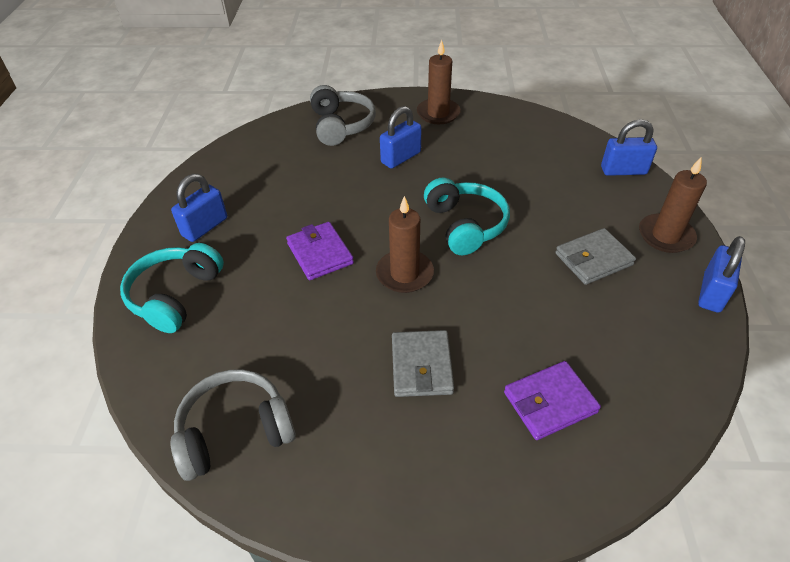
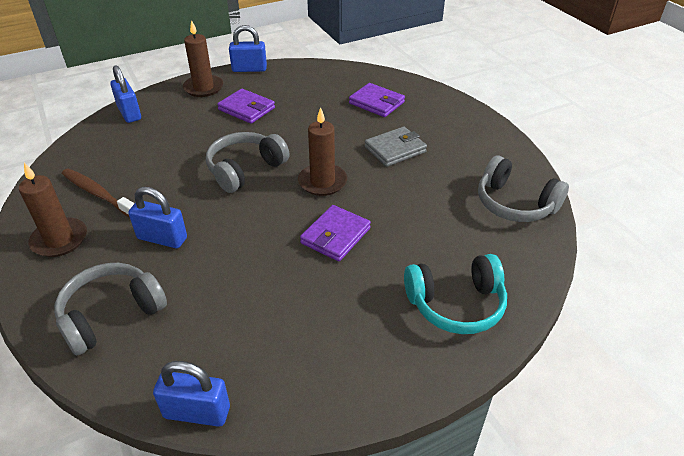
camera: 120 degrees left, 5 degrees down
(205, 227) = (362, 339): blue padlock -> blue padlock (197, 412)
(465, 225) = (245, 169): turquoise headphones -> grey headphones
(485, 136) = (98, 194): none -> brown toothbrush
(593, 259) = (246, 109): grey wallet -> purple wallet

